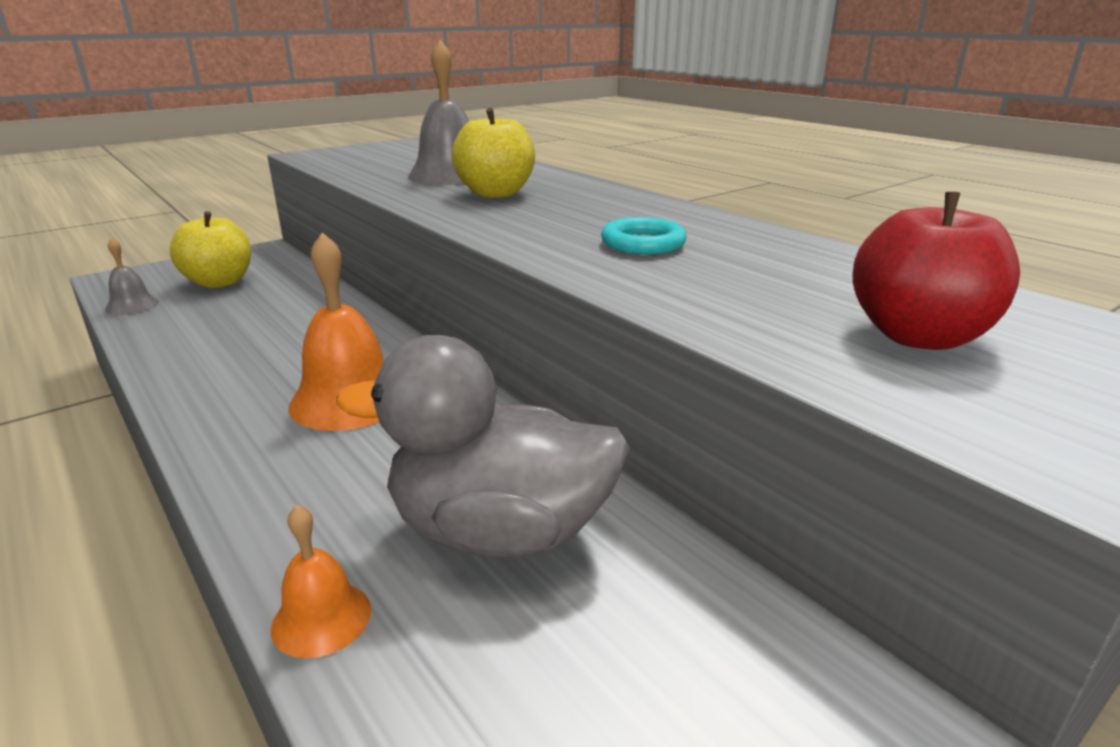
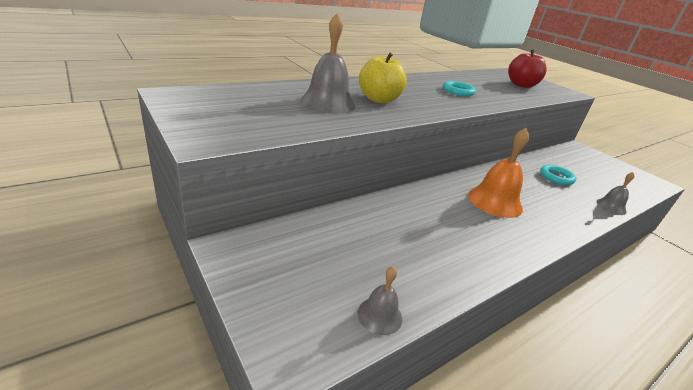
camera: 90 degrees left, 5 degrees up
(219, 282) = (325, 266): yellow apple -> none
(321, 618) = (611, 206): orange bell -> grey bell
(499, 532) = (556, 177): grey duck -> turquoise ring

